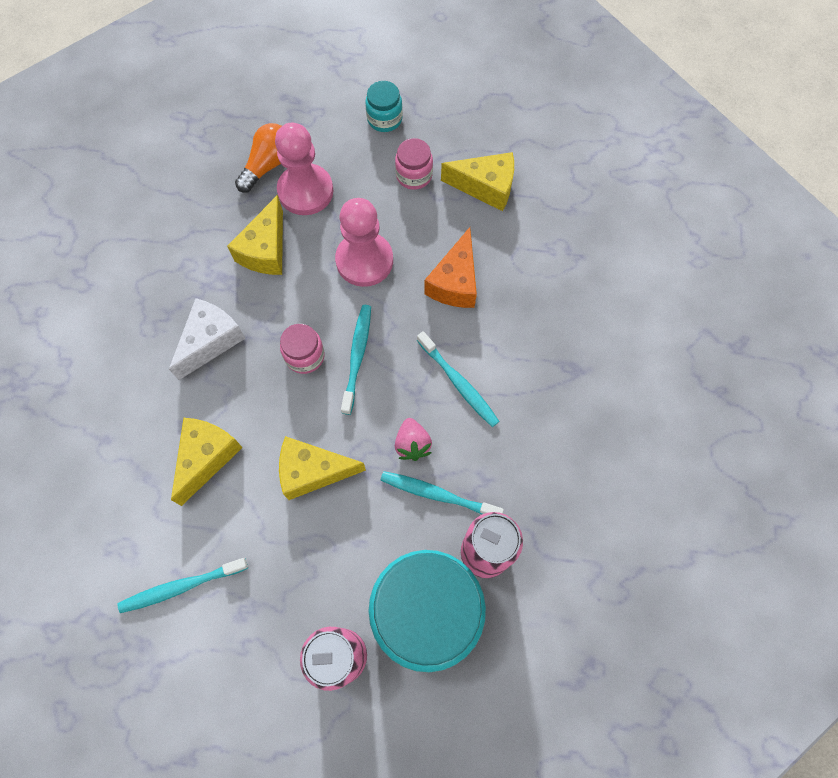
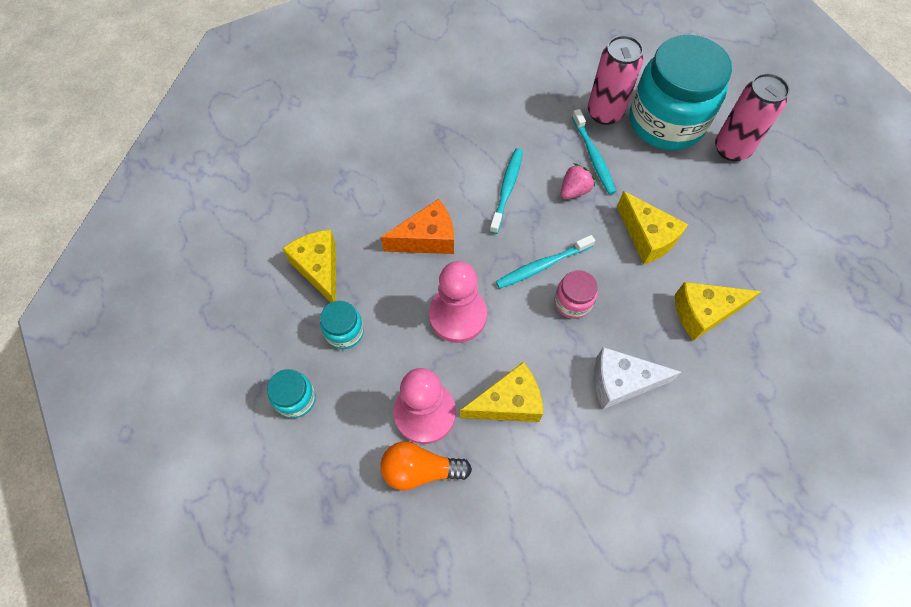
camera: 125 degrees left, 5 degrees down
(182, 586) = (790, 263): turquoise toothbrush -> none
(414, 175) = (344, 332): pink jar -> turquoise jar

